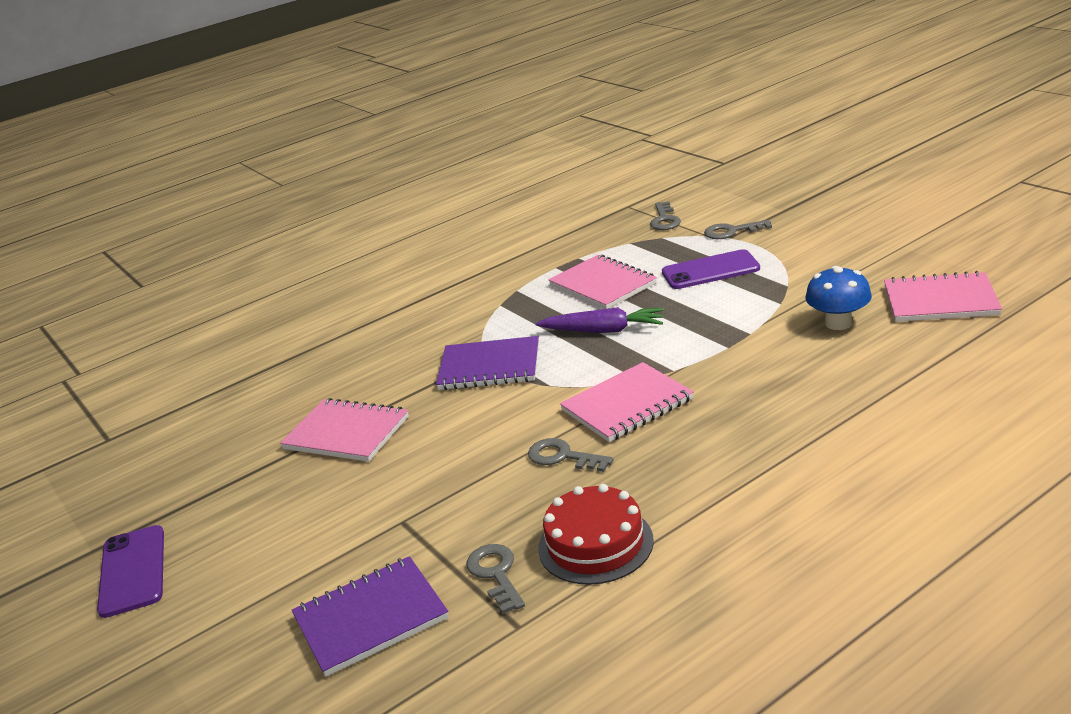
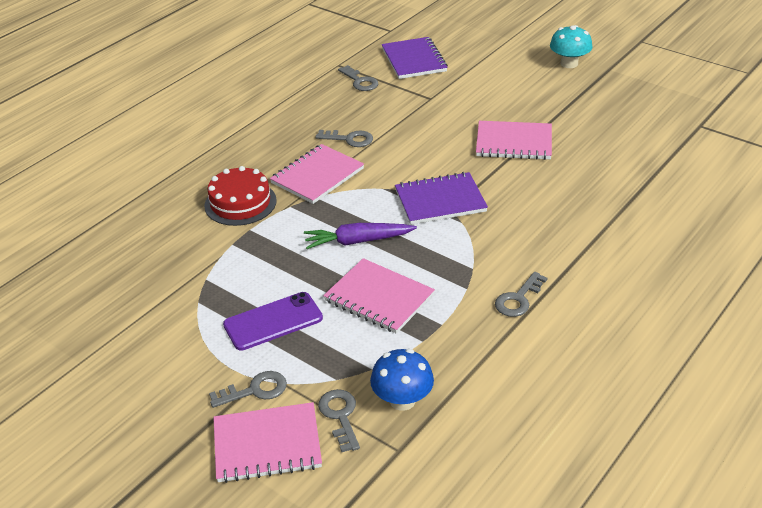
camera: 160 degrees right, 10 degrees up
(132, 571) = (569, 63): purple phone -> turquoise mushroom
(371, 618) = (414, 60): purple notebook -> purple notebook turned 60 degrees counterclockwise
(477, 282) = (518, 299): none -> grey key
(595, 544) = (312, 98): red cake -> red cake (240, 203)
(838, 323) = (159, 257): blue mushroom -> blue mushroom (402, 400)
(940, 301) = (70, 285): pink notebook -> pink notebook (267, 445)

